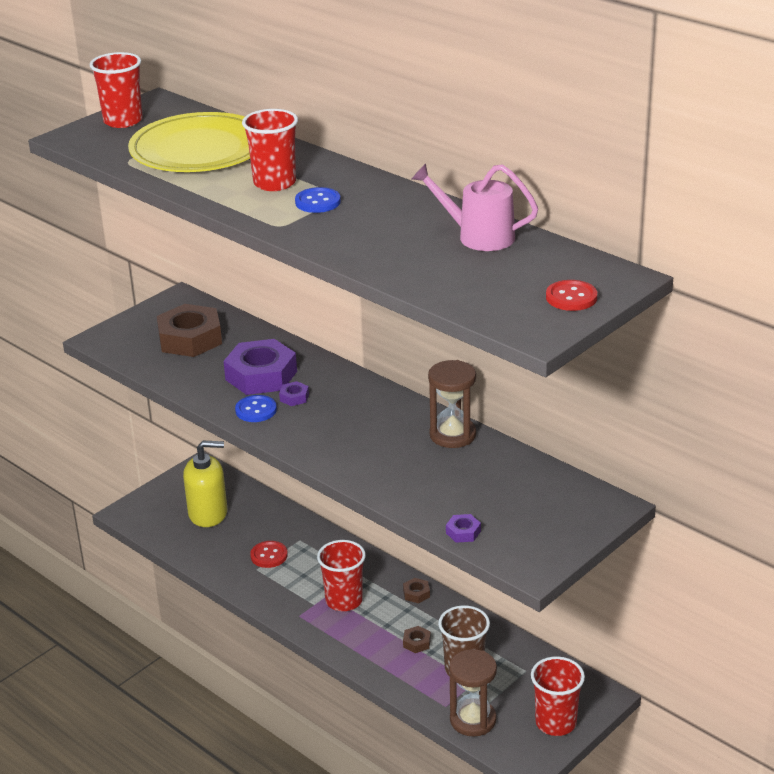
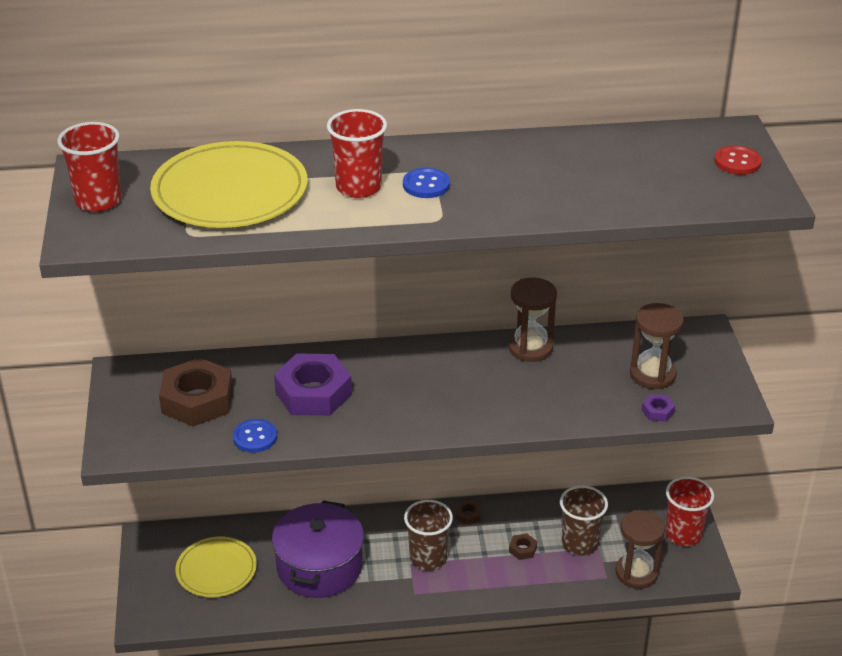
camera: 50 degrees left, 5 degrees up
(208, 513) = (216, 570): yellow soap dispenser -> yellow plate
(256, 410) = (361, 422): blue button -> blue button (255, 437)
(269, 555) = (319, 567): red button -> purple pot
(294, 397) = (371, 393): purple nut -> none
(344, 600) = (428, 558): red cup -> brown cup
(477, 236) = (591, 150): pink watering can -> none
(508, 507) = (652, 374): none -> brown hourglass

